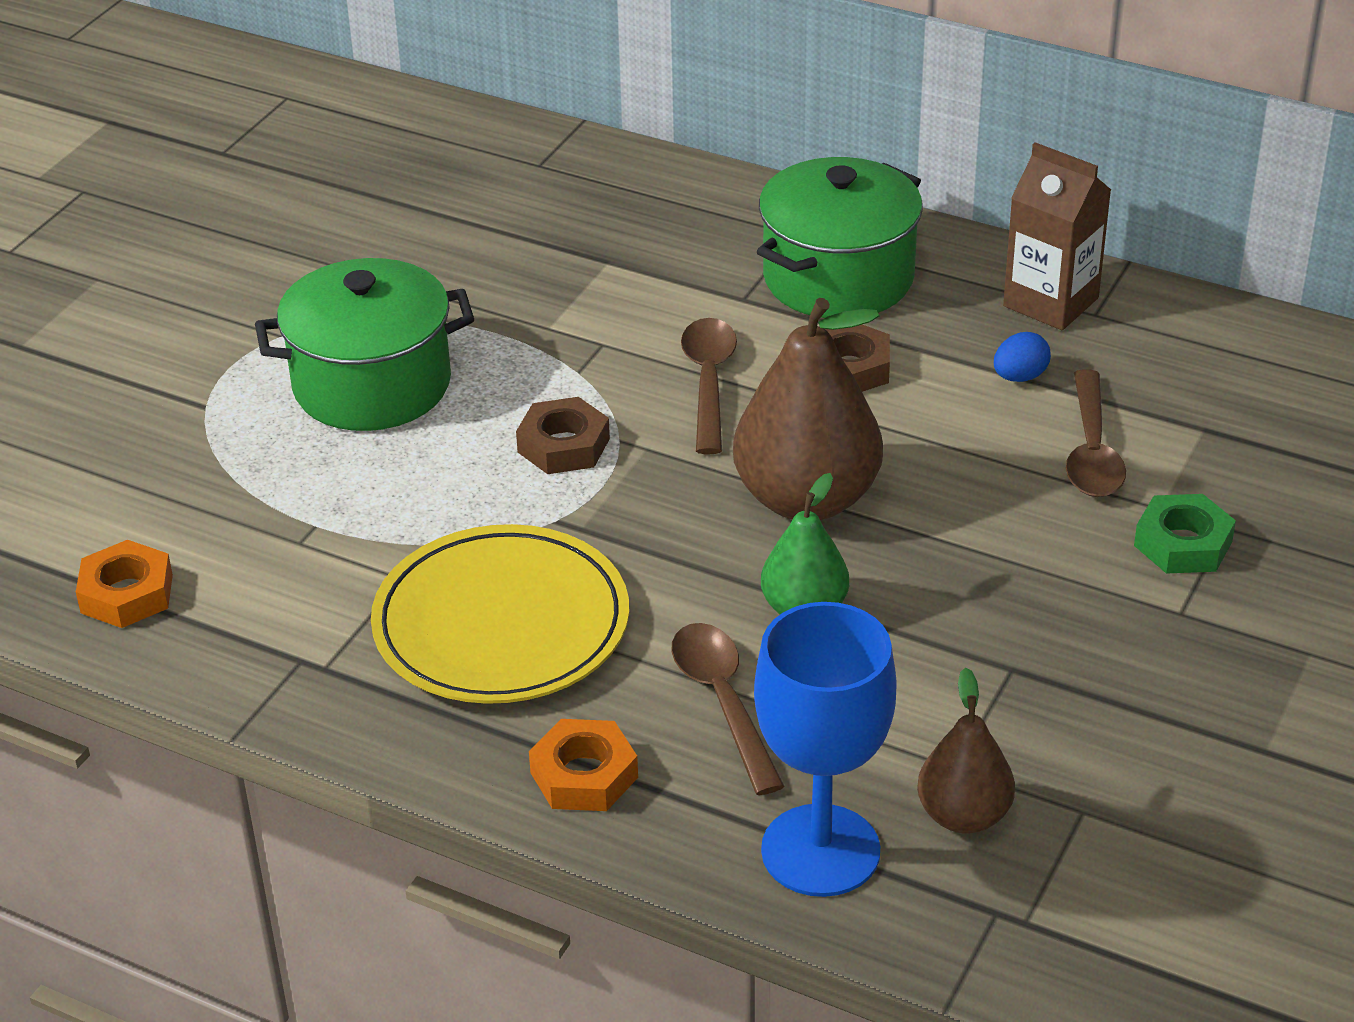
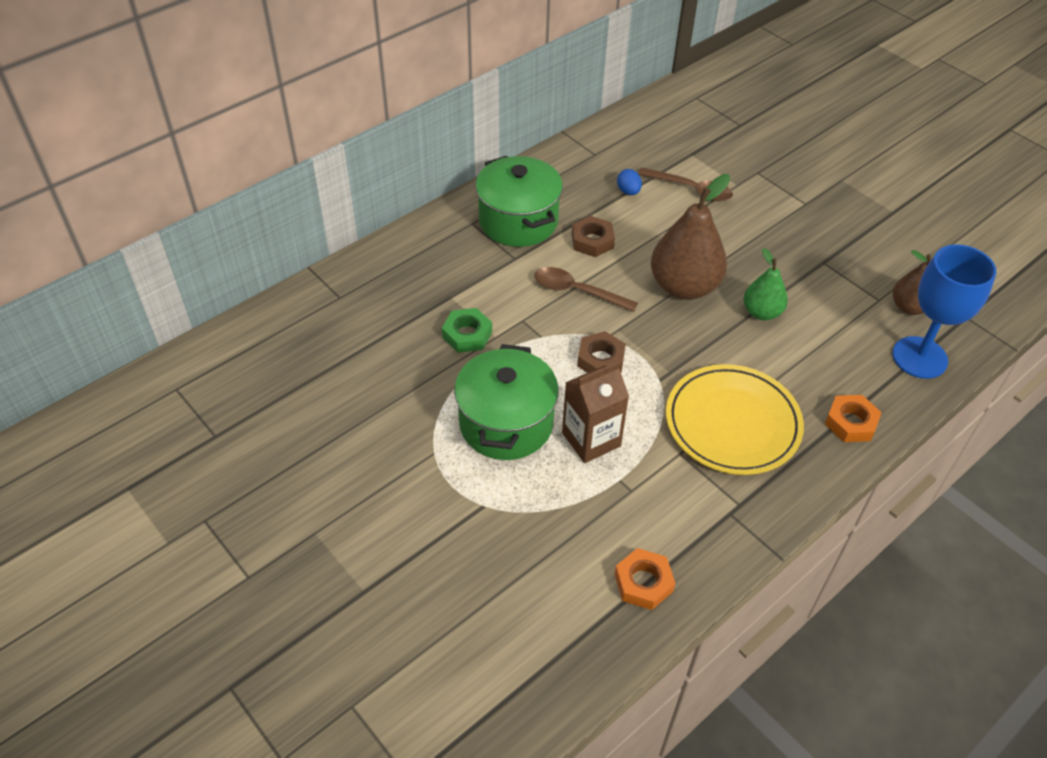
camera: 70 degrees left, 10 degrees up
(723, 702) = (815, 359): brown spoon -> none
(1050, 302) = (578, 163): brown carton -> brown carton (591, 439)
(1183, 544) = (763, 187): green nut -> green nut (467, 334)

